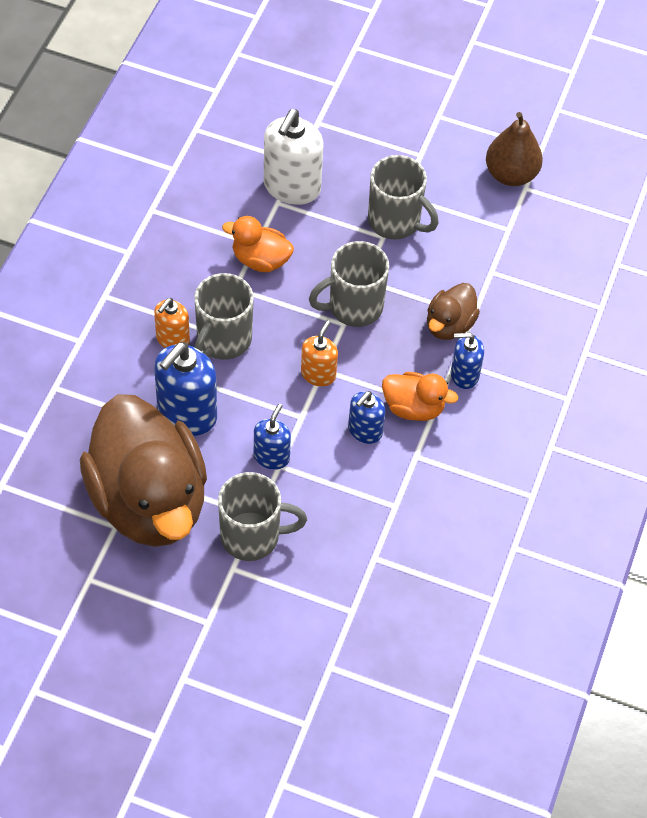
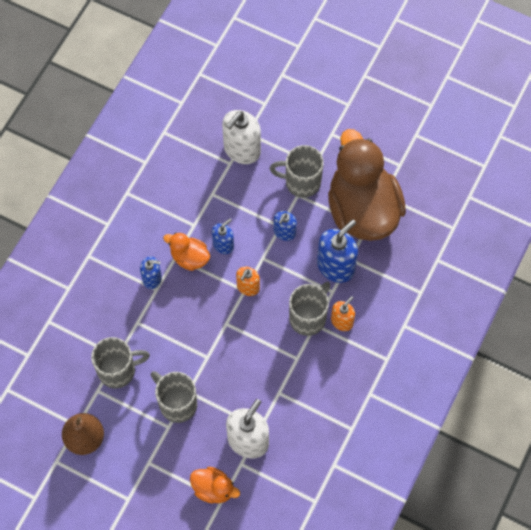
camera: 170 degrees left, 10 degrees up
(260, 260) = (277, 379): orange duck -> orange duck (213, 489)
(353, 307) = (217, 336): grey mug -> grey mug (118, 370)
(358, 582) = (242, 150): none -> white soap dispenser
(449, 325) = (155, 316): brown duck -> none

